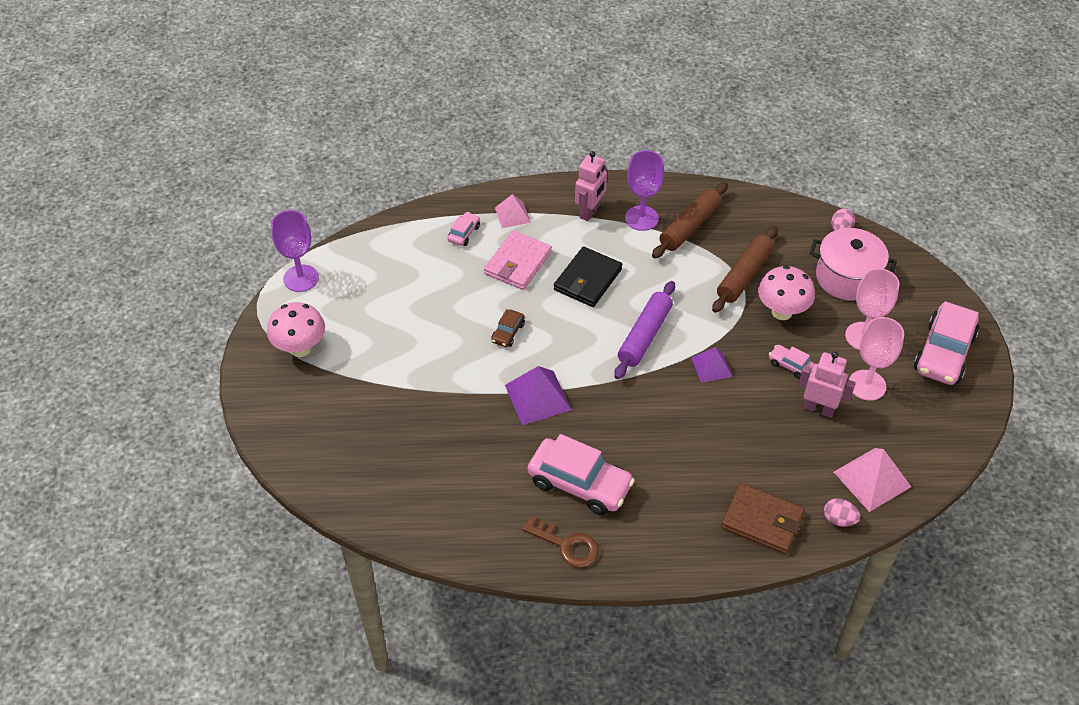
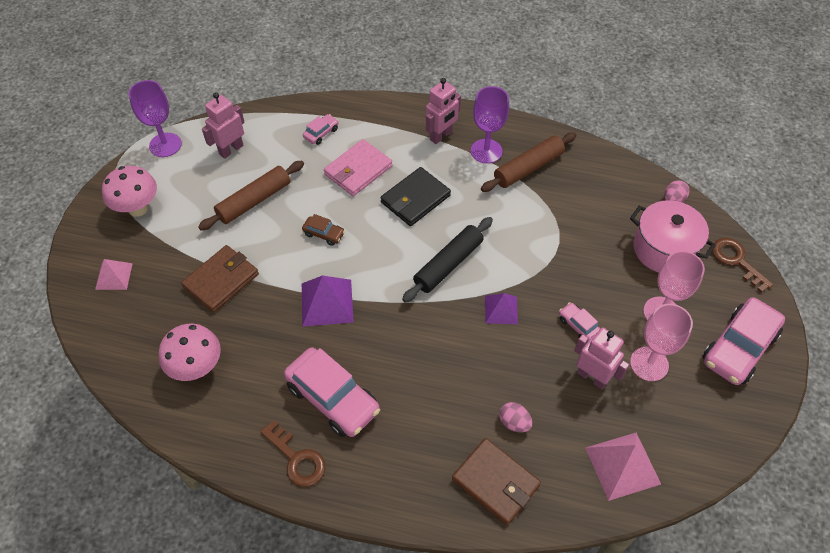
camera: 15 degrees right, 5 degrees up
(374, 269) = (231, 149): none -> pink robot
(421, 400) = (221, 280): none -> brown wallet
(508, 333) = (324, 234): brown car -> brown car turned 105 degrees counterclockwise
(512, 215) = (370, 124): pink pyramid -> pink pyramid (114, 276)
(644, 336) = (448, 264): purple rolling pin -> black rolling pin
(744, 275) = (564, 226): brown rolling pin -> brown rolling pin (254, 201)
(782, 312) = (588, 270): pink mushroom -> pink mushroom (197, 368)
(839, 520) = (574, 501): pink egg -> pink egg (514, 423)
(917, 274) = (736, 261): none -> brown key

